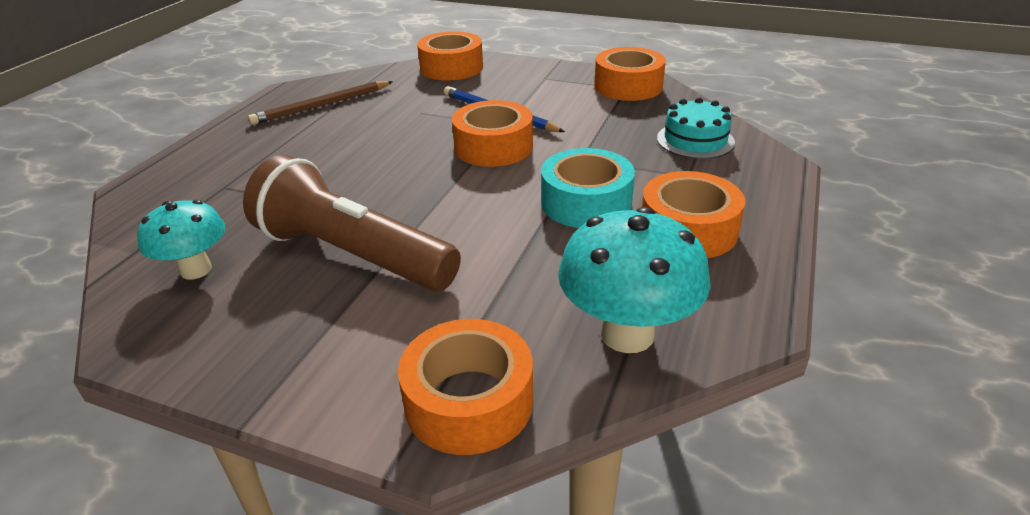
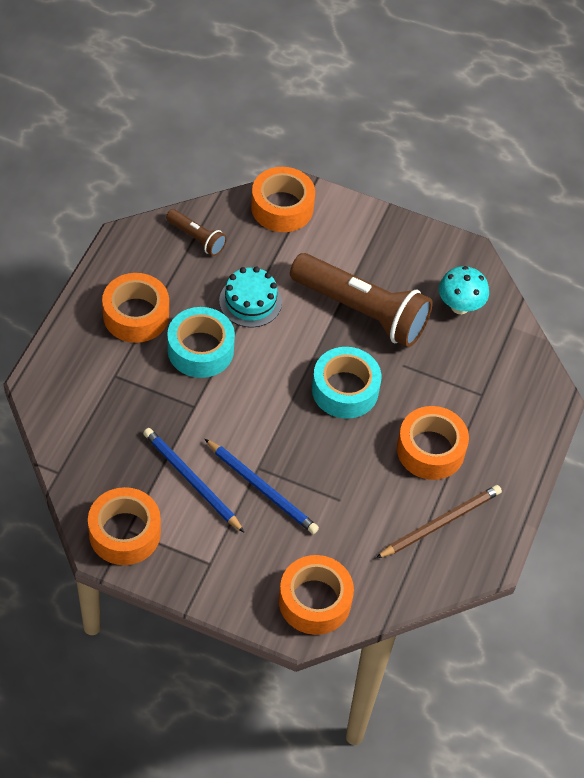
camera: 175 degrees right, 20 degrees up
(397, 180) = (345, 390): none -> turquoise tape
(493, 147) = (268, 430): orange tape -> orange tape (430, 450)
(572, 114) = (192, 481): none -> blue pencil
(627, 334) = (196, 238): turquoise mushroom -> brown flashlight
(695, 140) = (91, 424): turquoise cake -> turquoise cake (250, 301)

